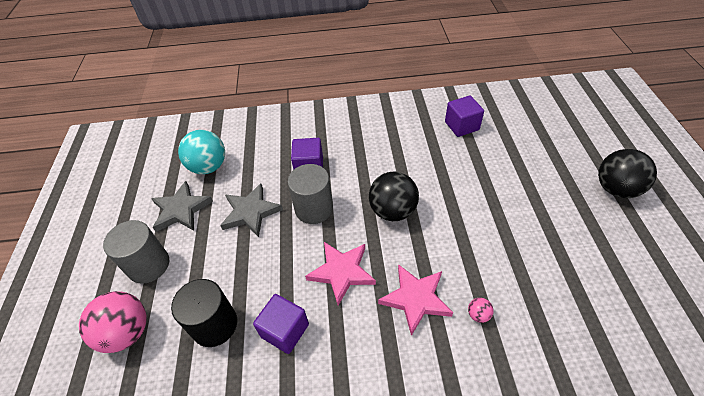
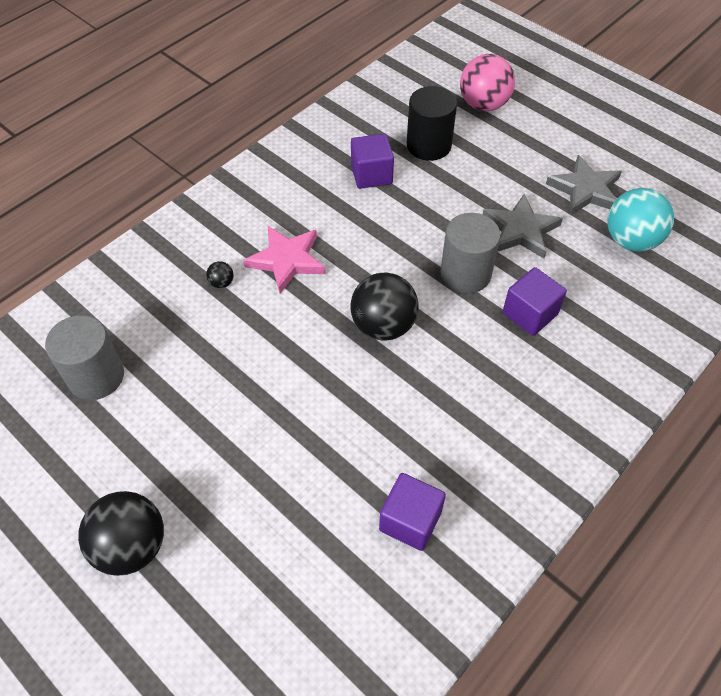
camera: 135 degrees right, 5 degrees up
(149, 265) = (538, 141): grey cylinder -> grey cylinder (96, 376)
(342, 272) = (372, 239): pink star -> none
(478, 315) = (221, 283): pink ball -> black ball

